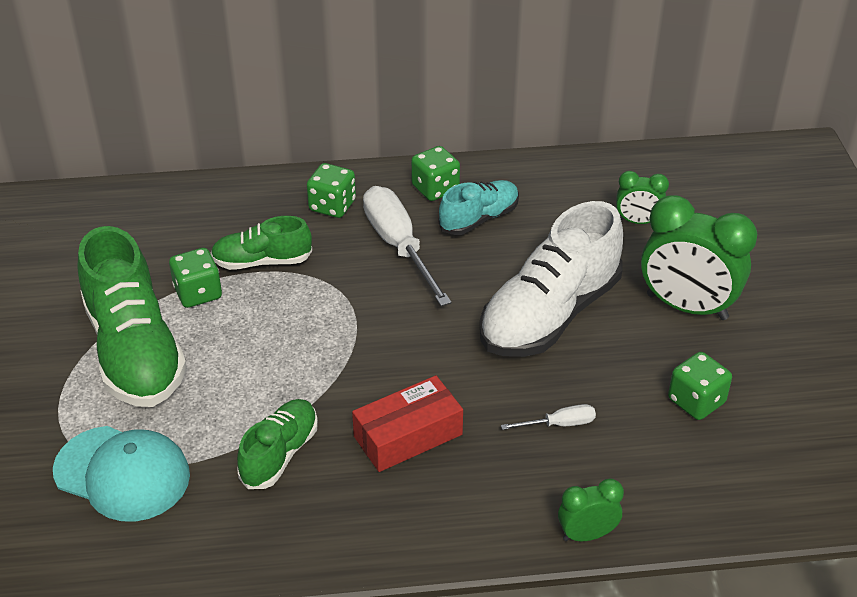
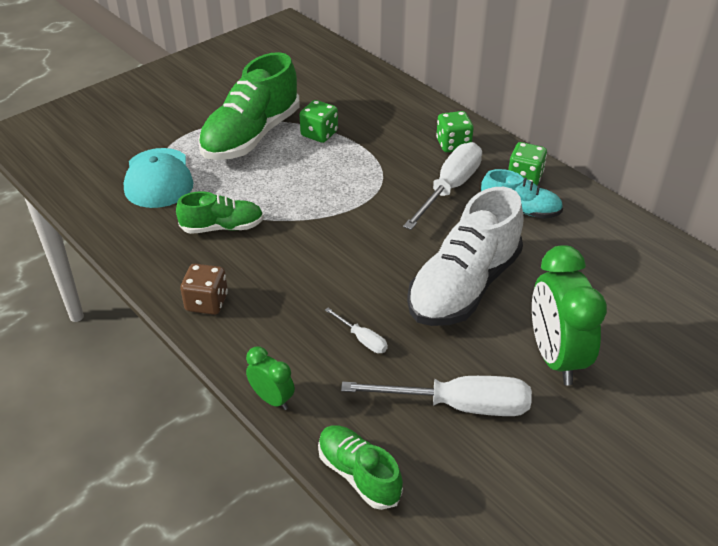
camera: 55 degrees right, 0 degrees up
(262, 261) = (371, 143): green shoe -> green shoe (358, 474)
(396, 525) = (207, 302): none -> brown dice
(408, 436) = (285, 272): red box -> none
(549, 315) = (463, 287): white shoe -> white shoe turned 60 degrees counterclockwise
(637, 222) = (618, 289): green clock -> none
(696, 401) = (458, 405): green dice -> white screwdriver

